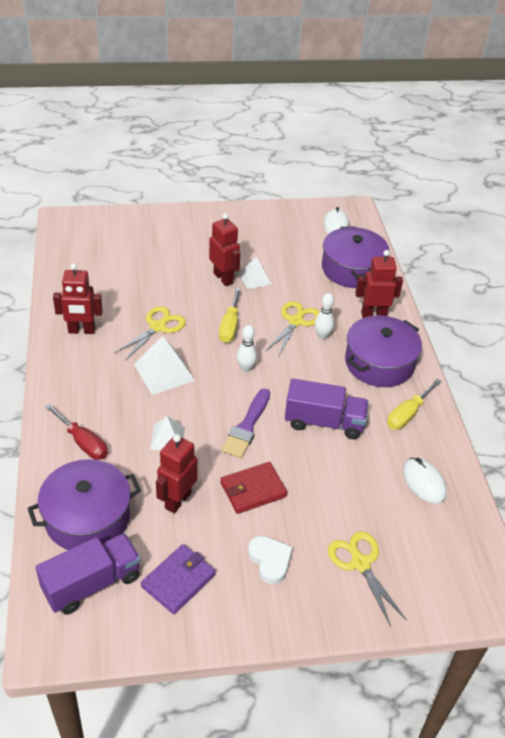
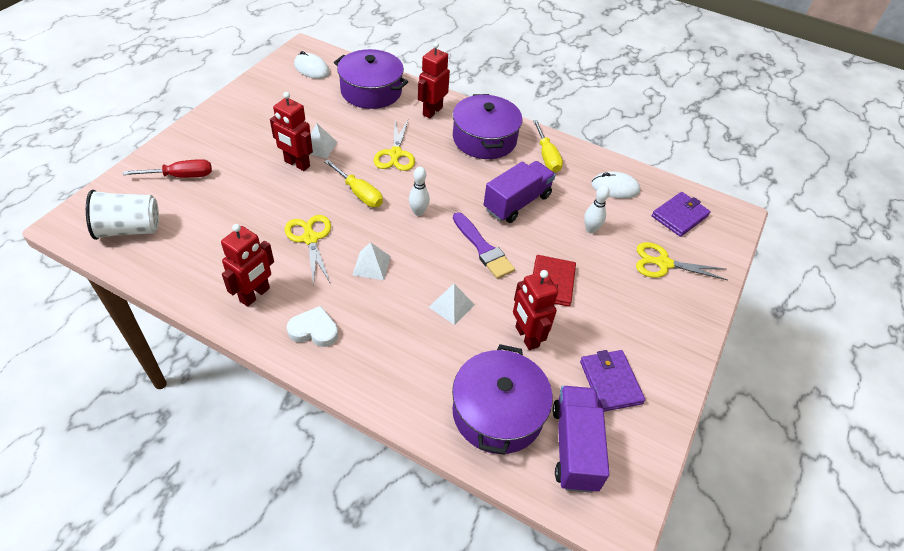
camera: 55 degrees left, 5 degrees up
(82, 244) = (129, 229): none -> white cup
(82, 442) = (404, 369): red screwdriver -> red screwdriver (181, 176)
(164, 372) = (371, 265): white pyramid -> white pyramid, size x0.63
(223, 278) = (297, 164): red robot -> red robot turned 150 degrees counterclockwise
(270, 561) = (628, 313): white heart -> white heart (314, 330)
(295, 321) = (395, 154): yellow scissors -> yellow scissors turned 150 degrees counterclockwise
(322, 336) = (426, 150): white bowling pin -> white bowling pin (590, 229)
(442, 551) = (679, 216): none -> purple wallet

